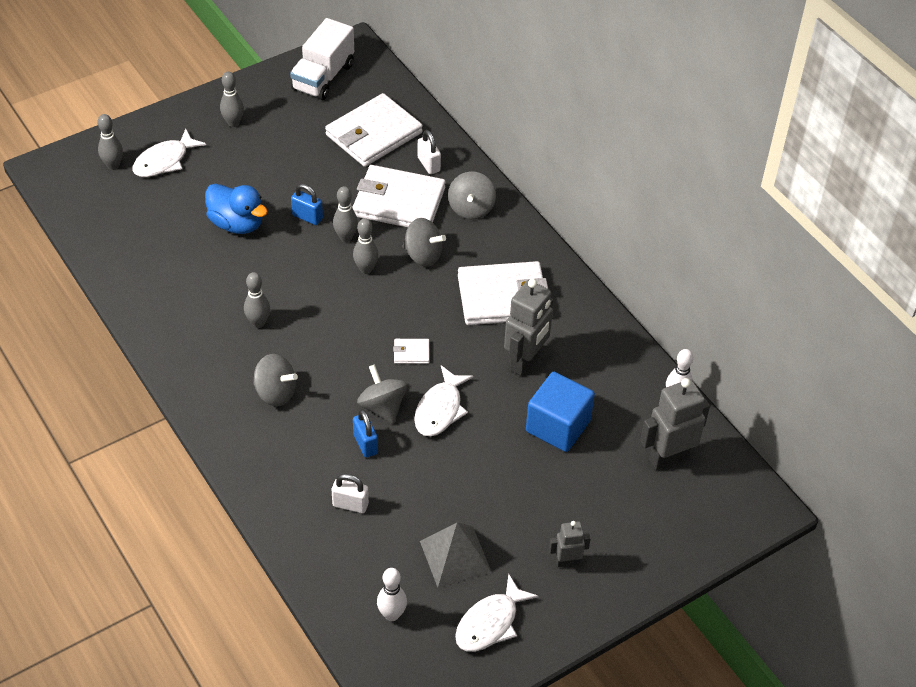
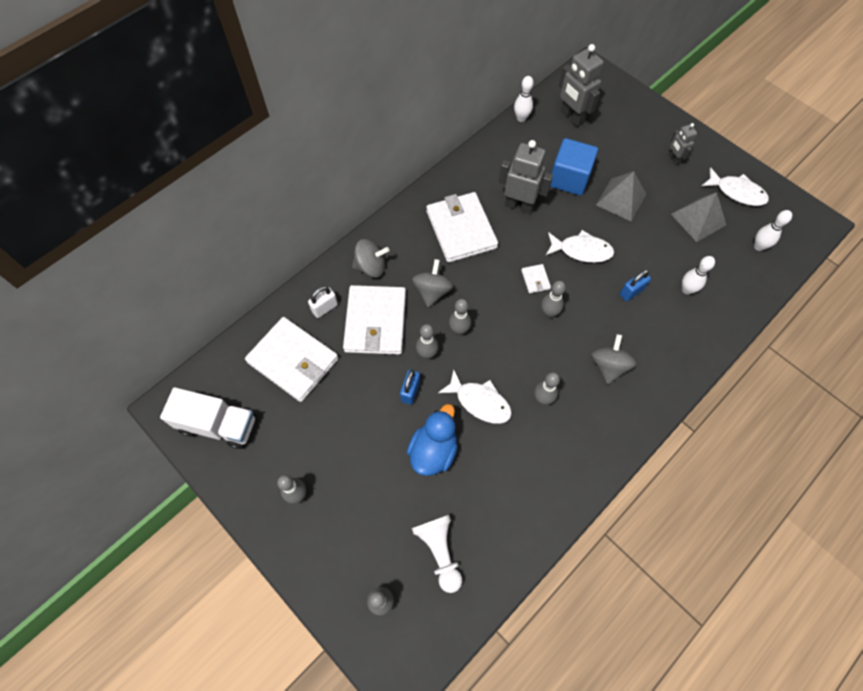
camera: 100 degrees left, 15 degrees up
(138, 211) = (439, 551): none -> white pawn
(164, 161) = (365, 548): white fish -> white fish (479, 402)
(350, 504) = (686, 290): white padlock -> white bowling pin
(362, 354) = (549, 313): none -> grey bowling pin
(382, 407) = (593, 288): grey spinning top -> none
(510, 475) = (621, 199): none -> grey pyramid

